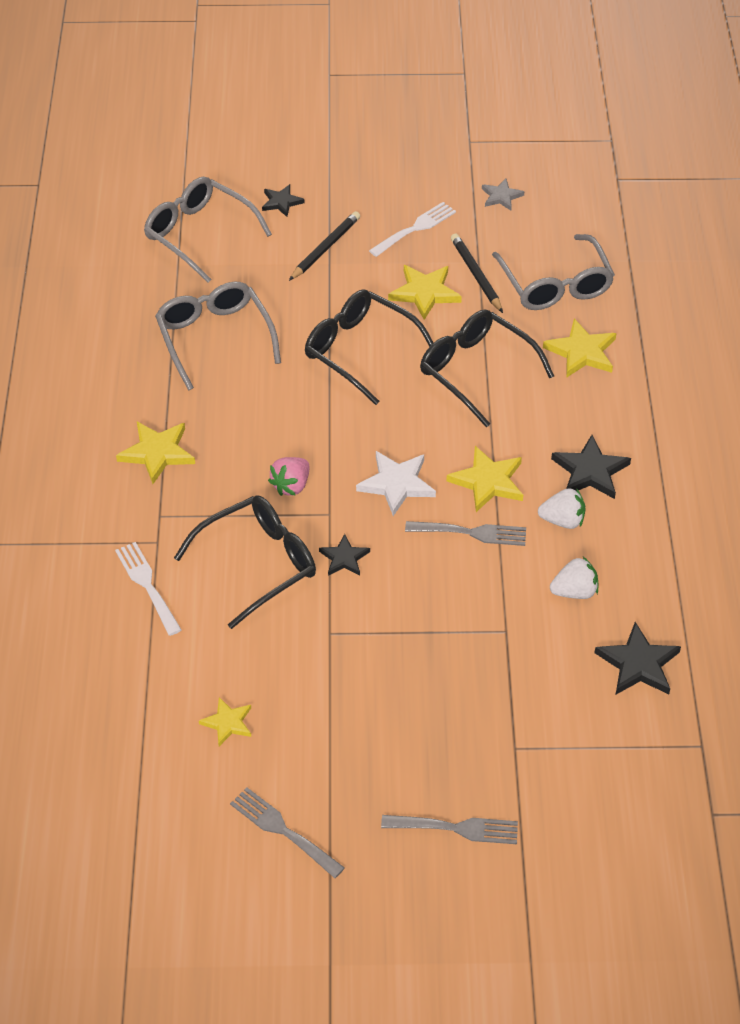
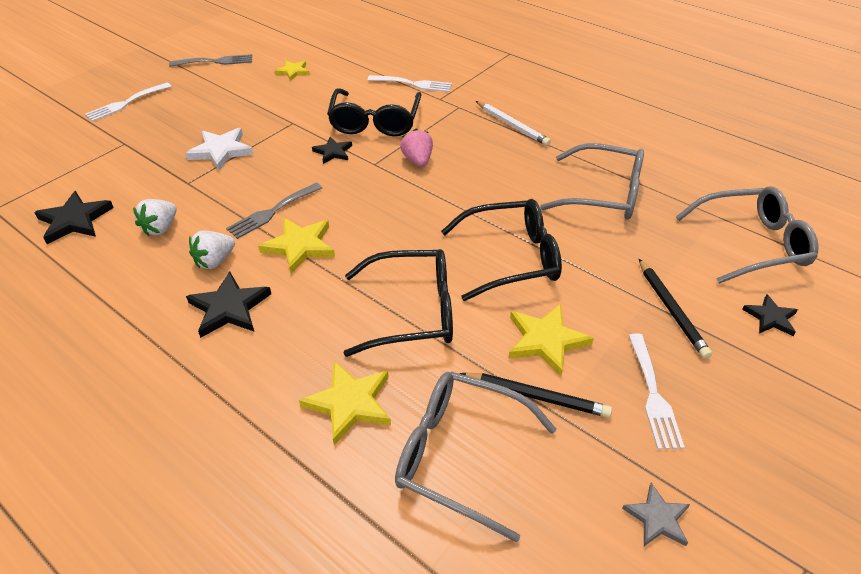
camera: 130 degrees right, 5 degrees down
(157, 453) = (512, 125): yellow star -> white pencil
(396, 484) = (358, 203): white star -> white star (221, 151)
(455, 828) = (126, 103): grey fork -> white fork

